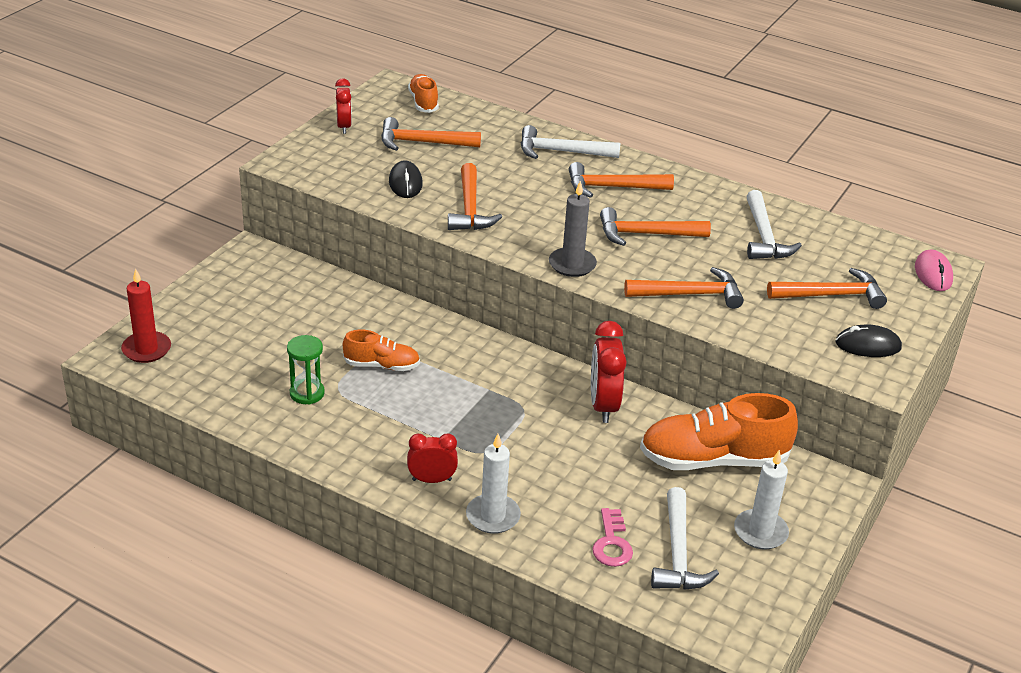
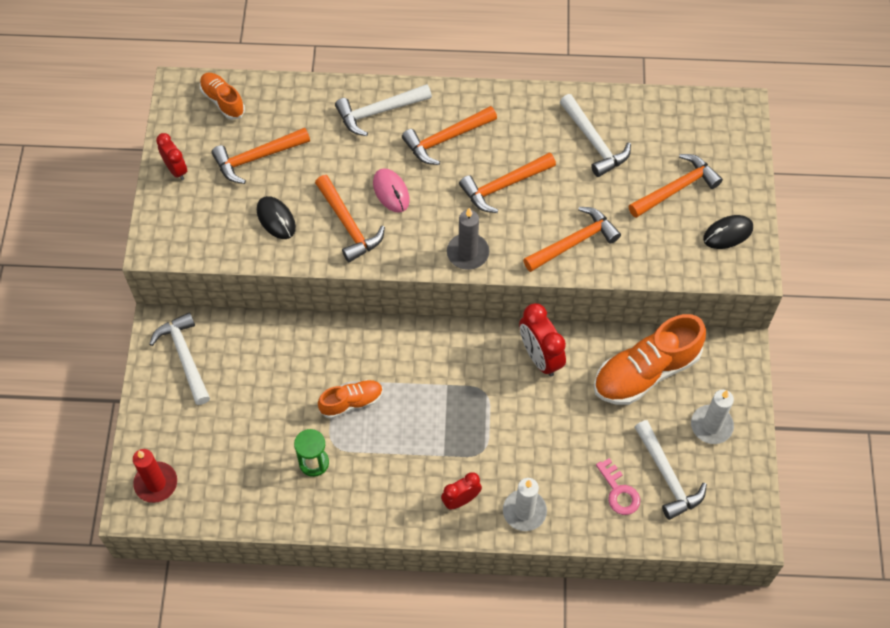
camera: 25 degrees left, 25 degrees up
(253, 277) = (185, 357): none -> white hammer
(933, 274) = (737, 124): pink mouse -> pink mouse (391, 192)

